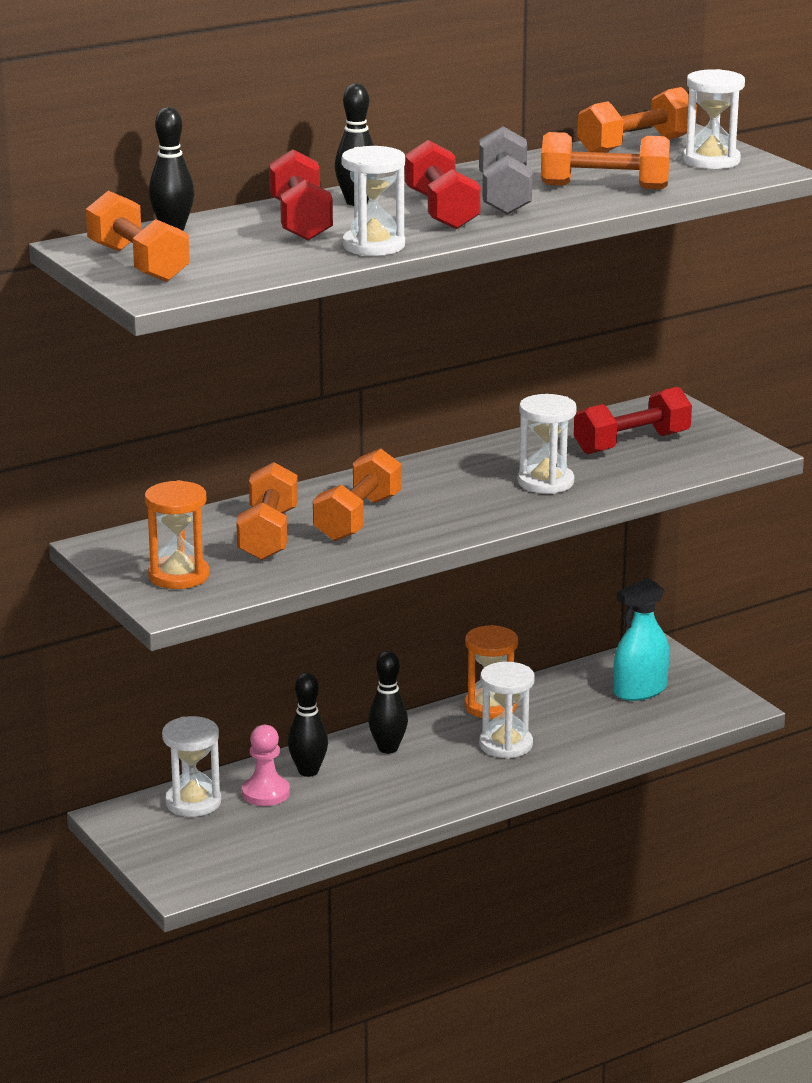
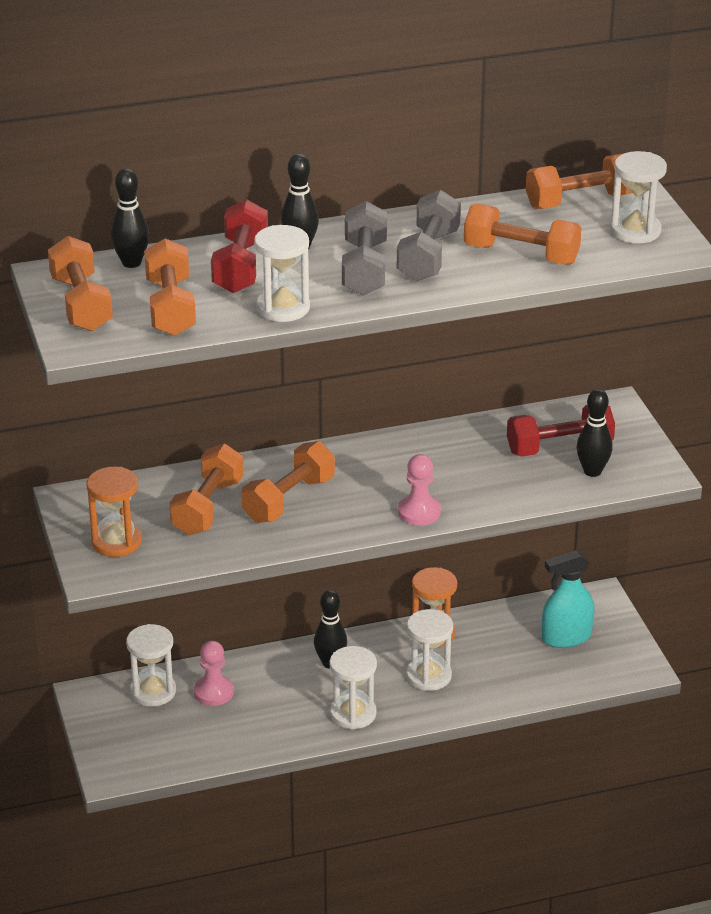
camera: 15 degrees right, 10 degrees up
(245, 257) = (171, 307): none -> orange dumbbell
(308, 771) = (256, 676): black bowling pin -> black bowling pin (592, 471)
(441, 211) = (364, 268): red dumbbell -> grey dumbbell
(512, 511) = (419, 512): none -> pink pawn
(545, 482) = (463, 482): white hourglass -> white hourglass (353, 714)

